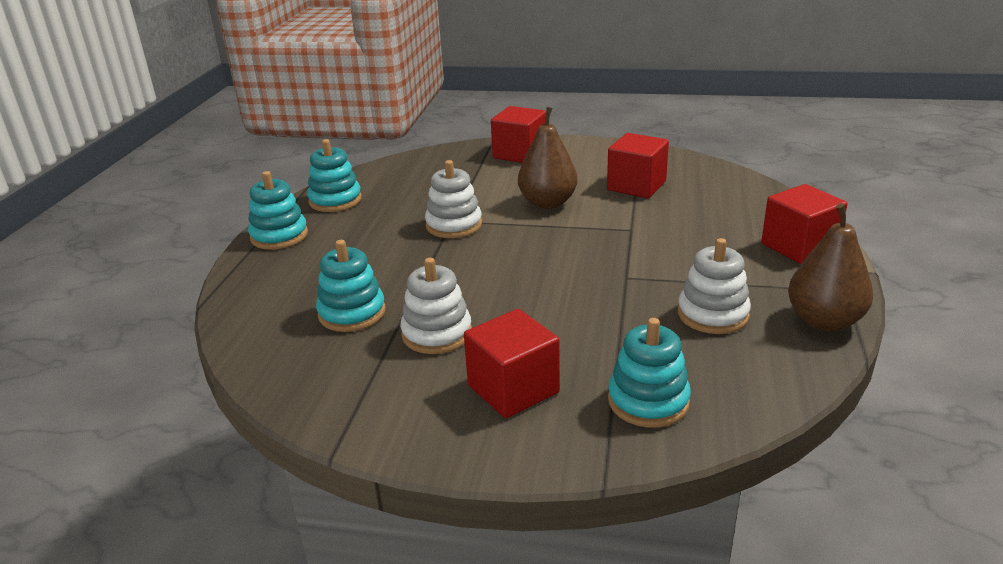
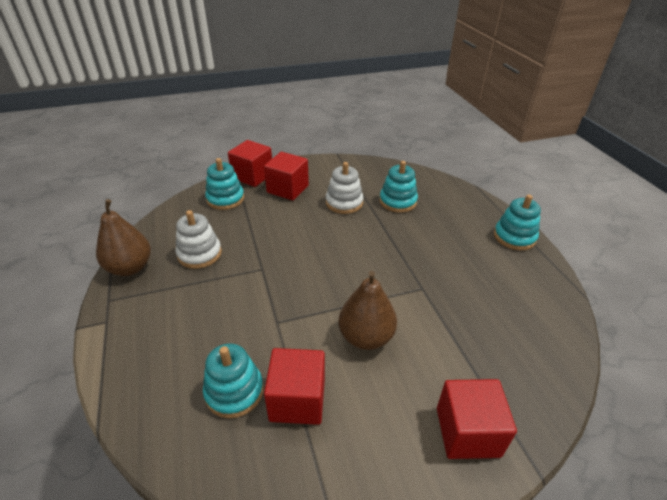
camera: 150 degrees right, 10 degrees up
(335, 200) = (535, 283): turquoise stacking toy -> turquoise stacking toy (234, 391)
(454, 225) = (415, 283): white stacking toy -> none
(799, 247) = (132, 342): red cube -> red cube (252, 176)

